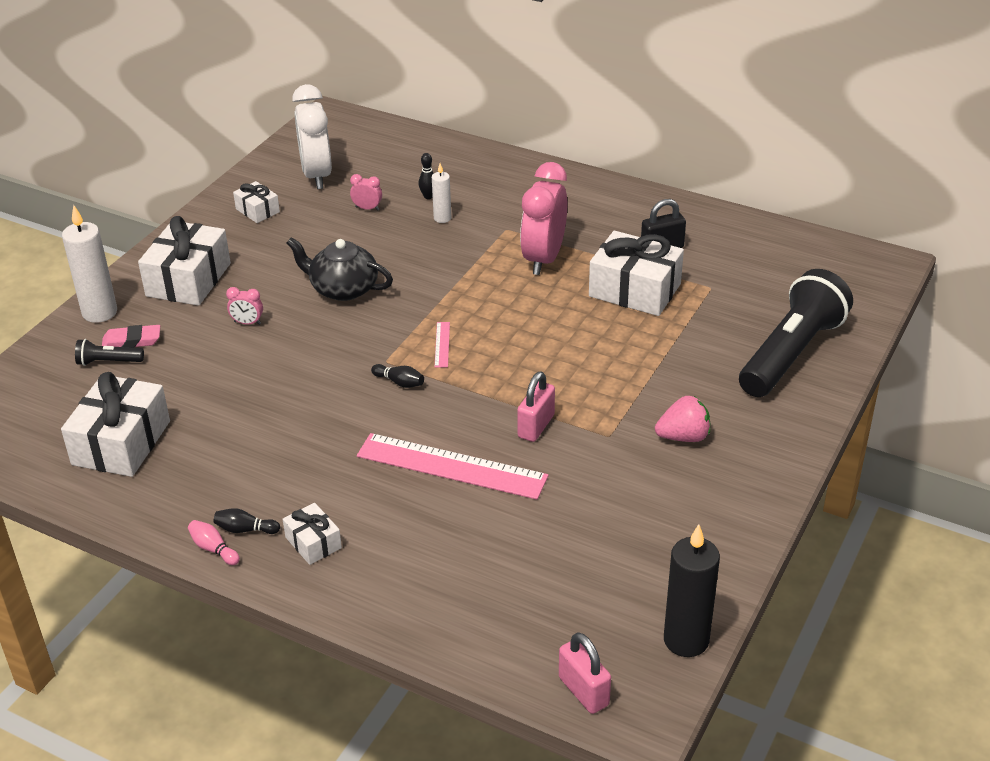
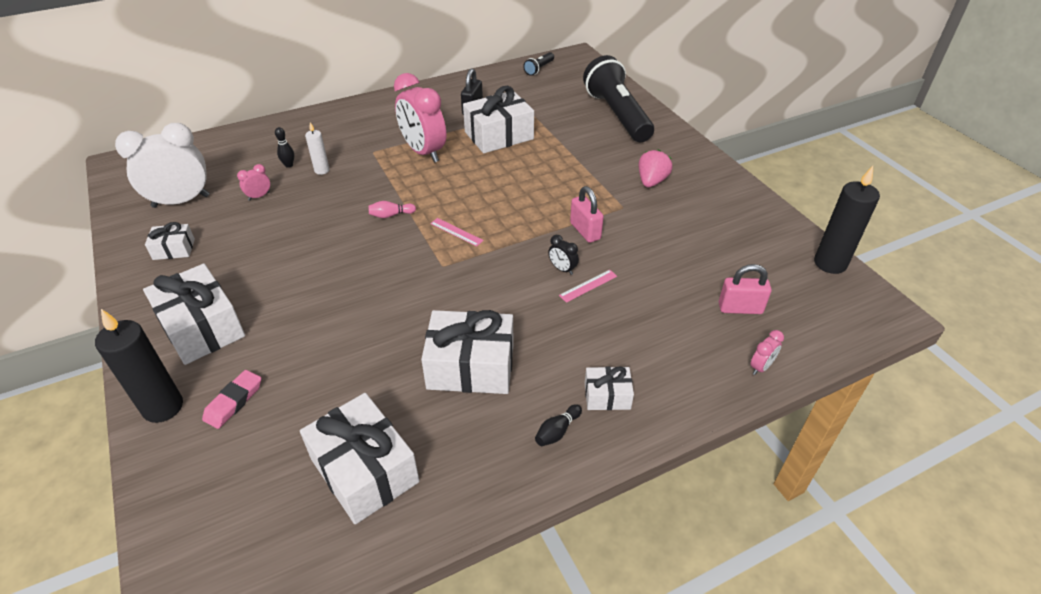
camera: 55 degrees left, 5 degrees up
(99, 312) = (163, 407): white candle -> black candle
(108, 362) = (241, 431): black flashlight -> black flashlight (539, 69)
(213, 549) = (563, 463): pink bowling pin -> pink bowling pin (391, 215)
(247, 323) = (306, 317): pink clock -> pink clock (761, 367)
(275, 443) = (471, 366): none -> white gift
(317, 175) = (181, 201): white clock -> white clock turned 135 degrees clockwise
(343, 288) = (334, 249): black teapot -> none
(399, 382) = (473, 269): black bowling pin -> none
(451, 466) = (588, 285): pink ruler -> pink ruler, size x0.41
(458, 438) = (562, 269): none -> black clock
(583, 691) = (851, 326): pink padlock -> pink padlock (740, 308)

